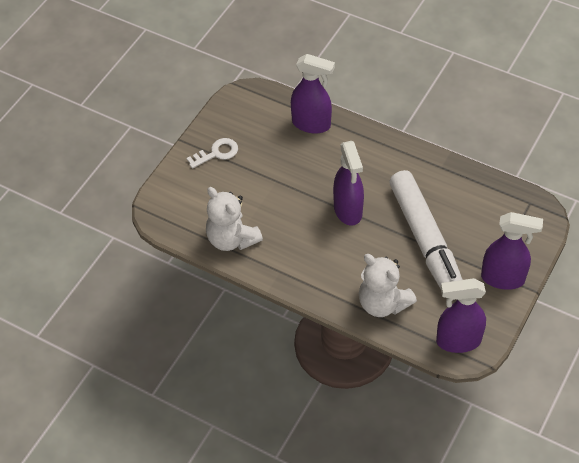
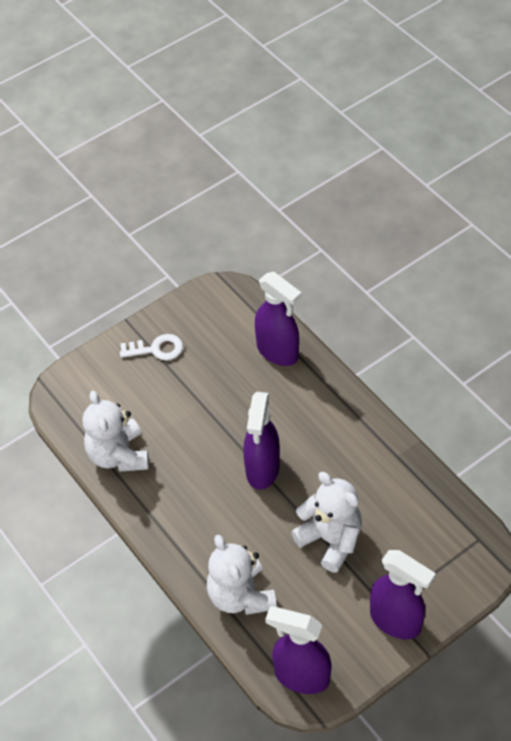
camera: 25 degrees right, 0 degrees up
(426, 241) = (330, 540): white marker -> white teddy bear

